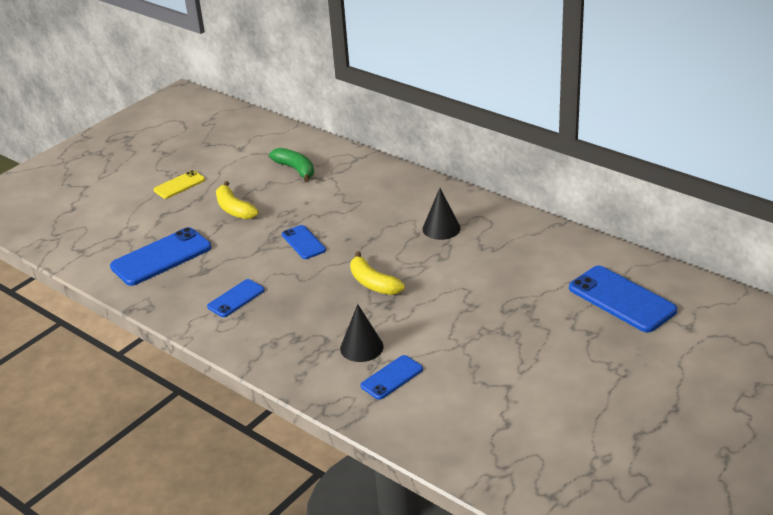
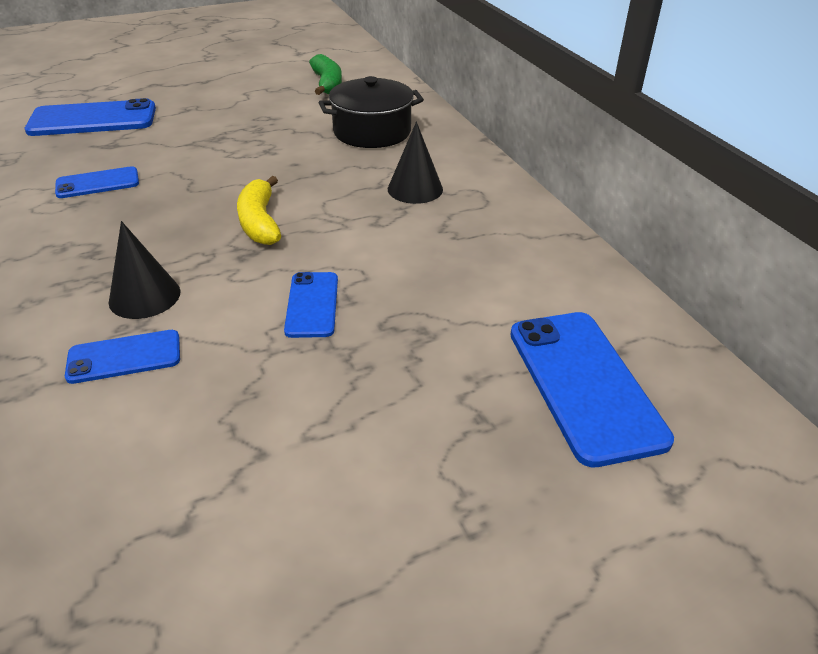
camera: 25 degrees right, 5 degrees up
(179, 185) = (202, 66): yellow phone -> none
(234, 209) = (221, 99): yellow banana -> none
(303, 242) = (243, 152): blue phone -> blue phone (312, 304)
(371, 197) = (372, 132): none -> black pot

